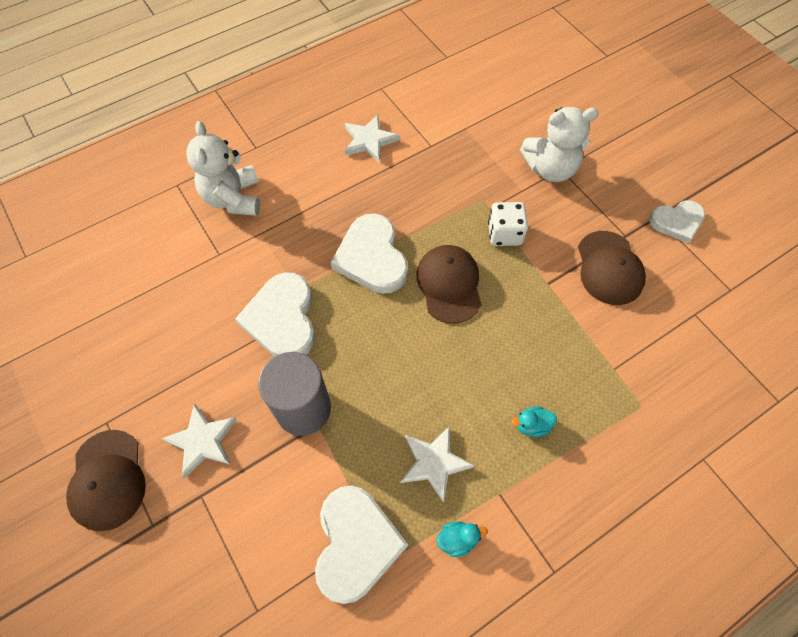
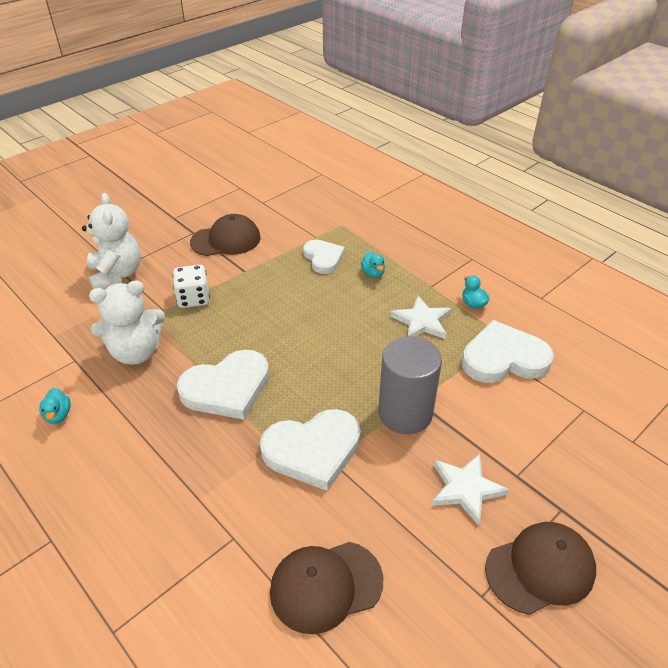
camera: 100 degrees left, 20 degrees down
(233, 198) = (142, 544): white teddy bear -> white teddy bear (136, 352)
(369, 140) = (58, 415): white star -> turquoise duck
(449, 284) = (253, 329): brown cap -> brown cap (326, 586)
(677, 222) = (179, 208): white heart -> white heart (323, 258)

